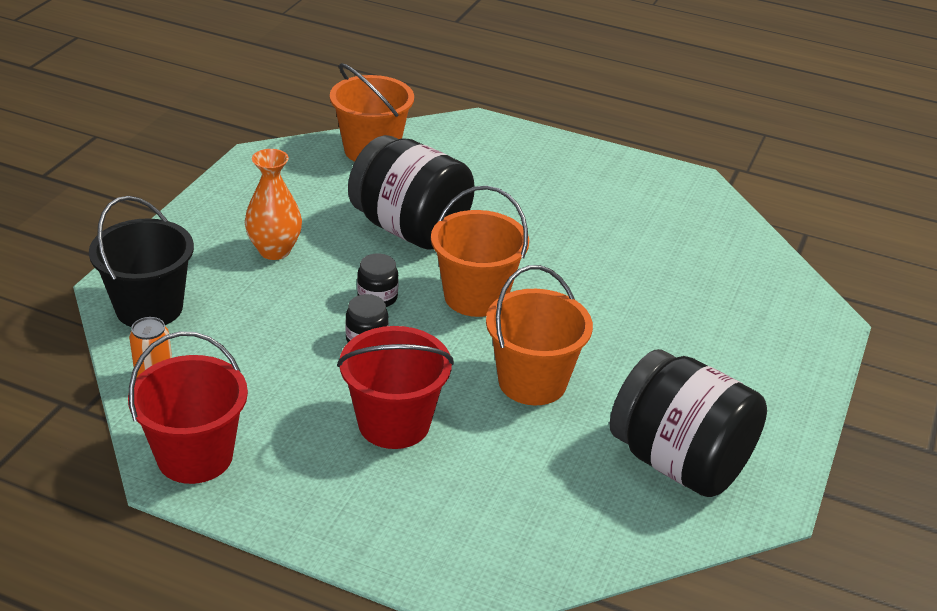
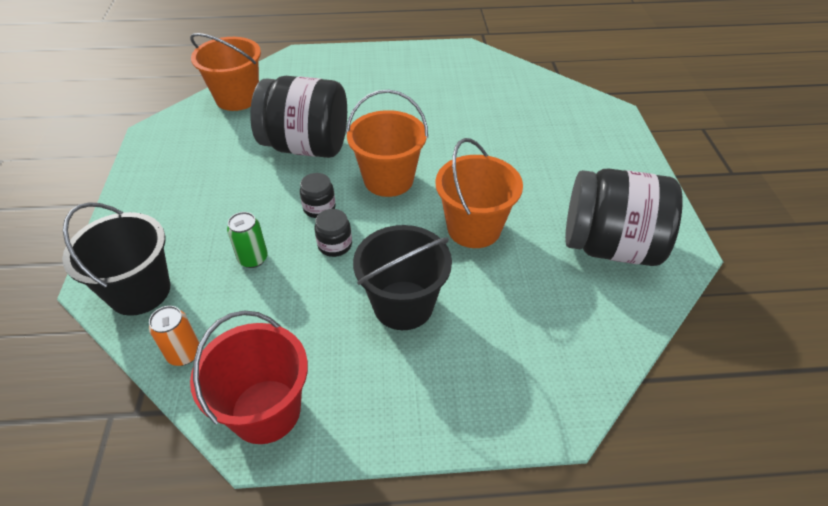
camera: 25 degrees left, 10 degrees up
(274, 250) = (215, 201): orange vase -> none
(274, 320) = (253, 259): none -> green can
(394, 423) = (403, 305): red bucket -> black bucket

